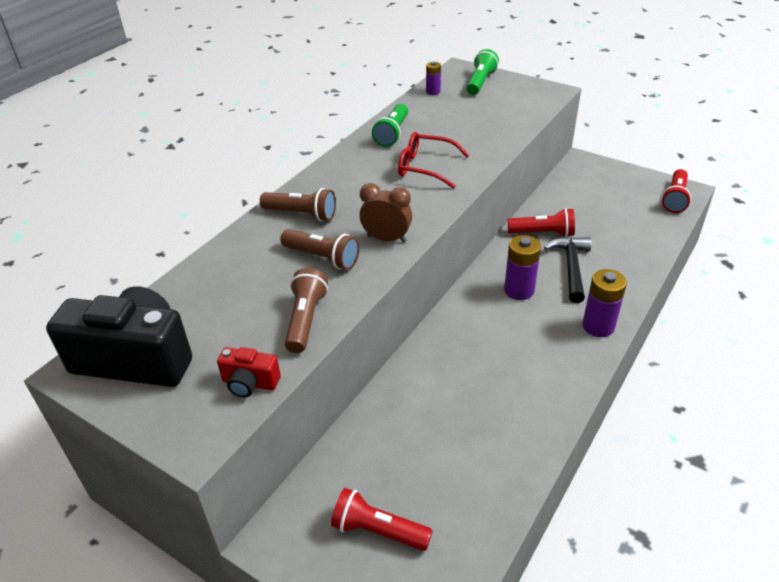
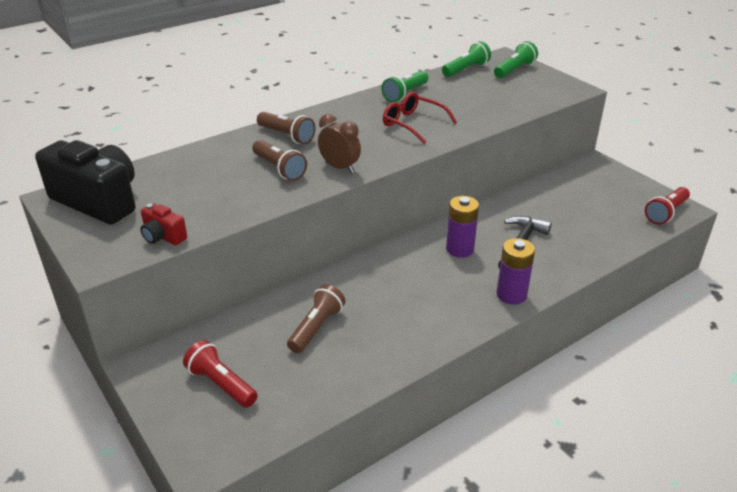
camera: 20 degrees right, 5 degrees down
(305, 320) = (234, 207): brown flashlight -> brown flashlight (316, 327)
(433, 91) = (466, 69): purple battery -> green flashlight
(543, 233) = (514, 211): red flashlight -> none

